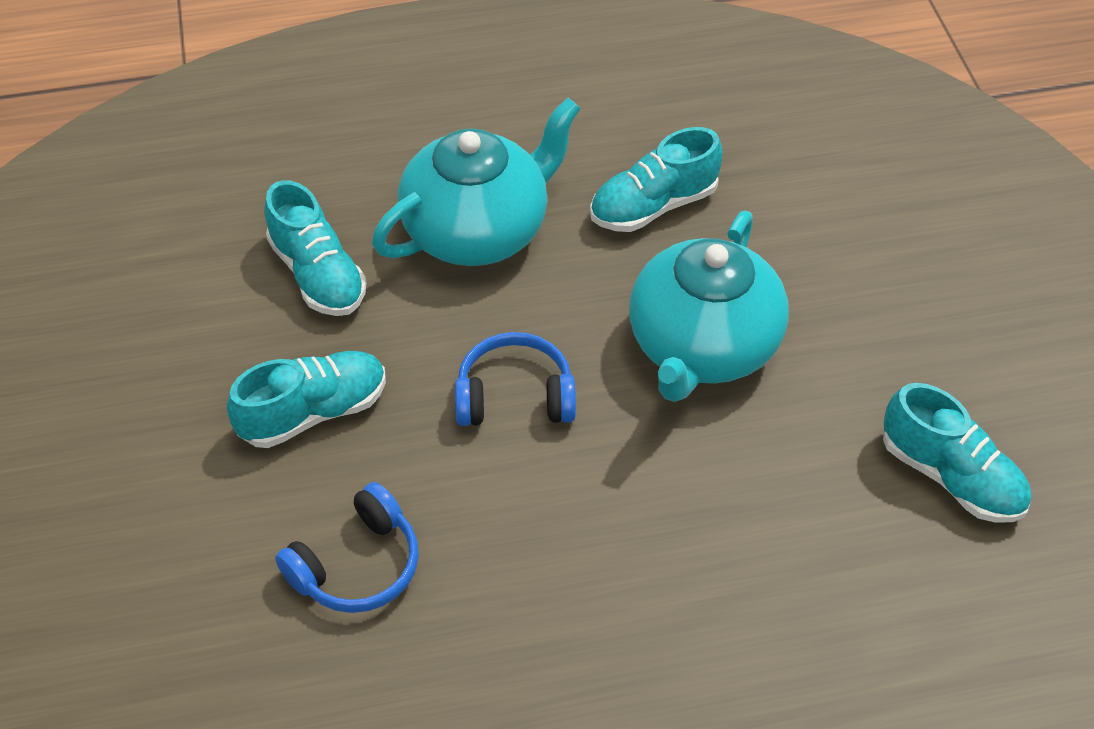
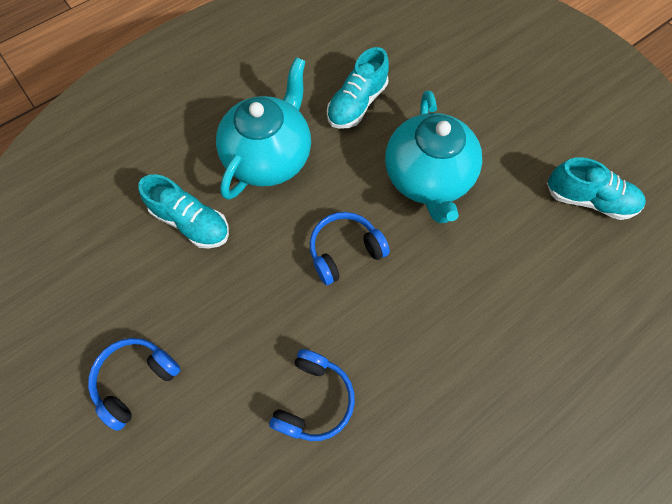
camera: 25 degrees left, 15 degrees up
(134, 440) = (136, 380): none -> blue headphones
(313, 412) = (236, 312): turquoise shoe -> none

